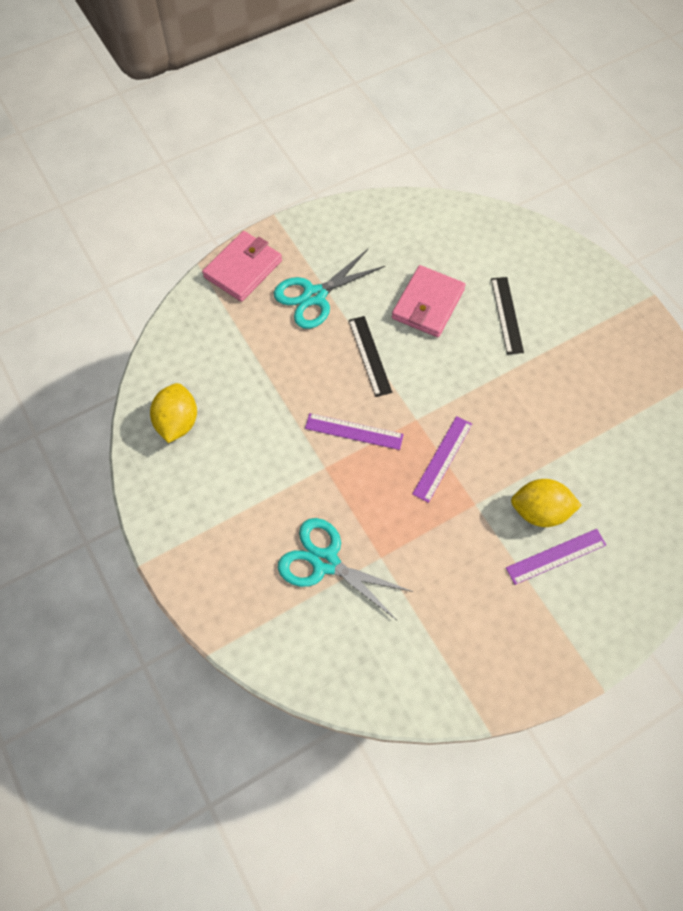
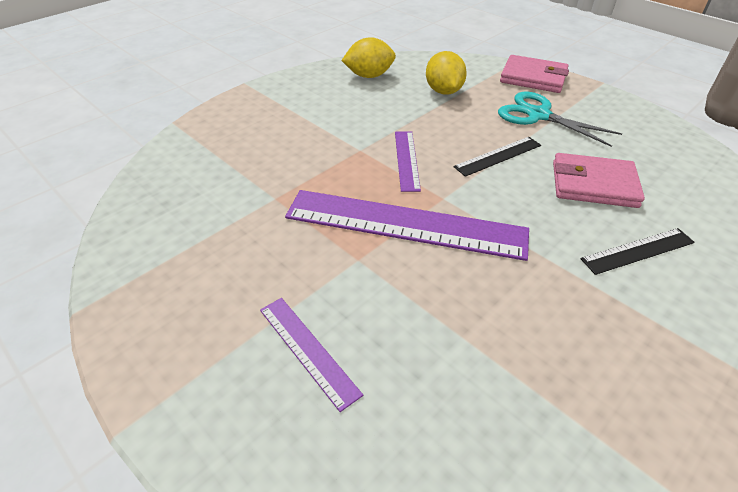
camera: 75 degrees right, 20 degrees down
(325, 562) = (263, 165): turquoise scissors -> none
(442, 458) = (405, 224): purple ruler -> purple ruler, size x2.06
(540, 511) = (369, 323): yellow lemon -> yellow lemon (443, 91)

